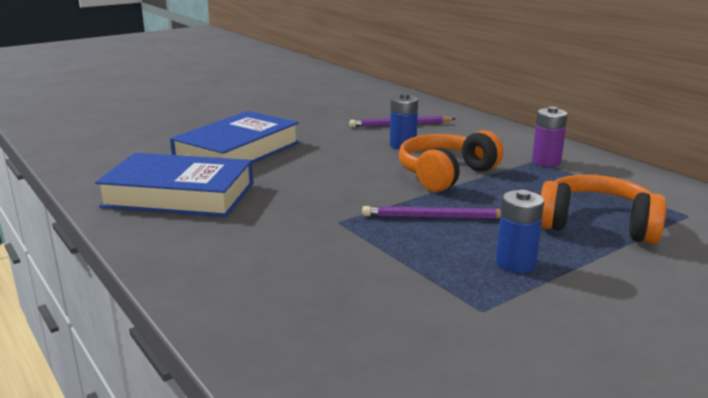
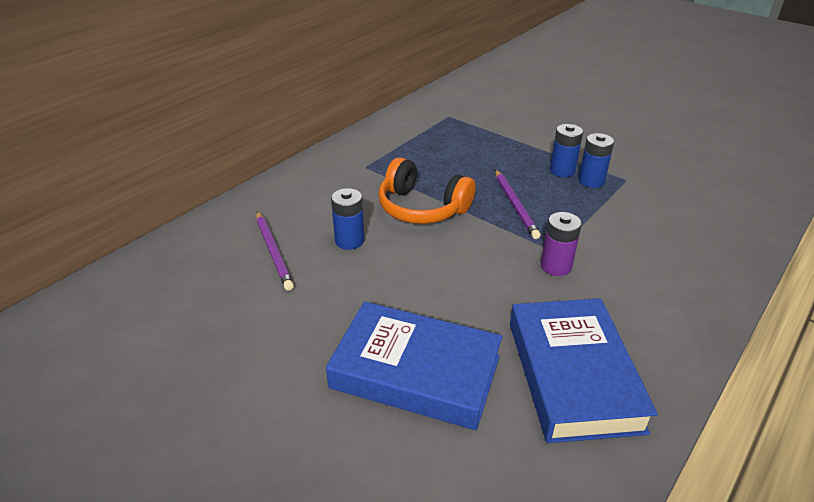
camera: 105 degrees left, 15 degrees up
(482, 278) = (591, 181): none -> blue battery
(546, 162) = (368, 162): purple battery -> purple battery (556, 266)
(596, 225) = (485, 144): orange headphones -> none

